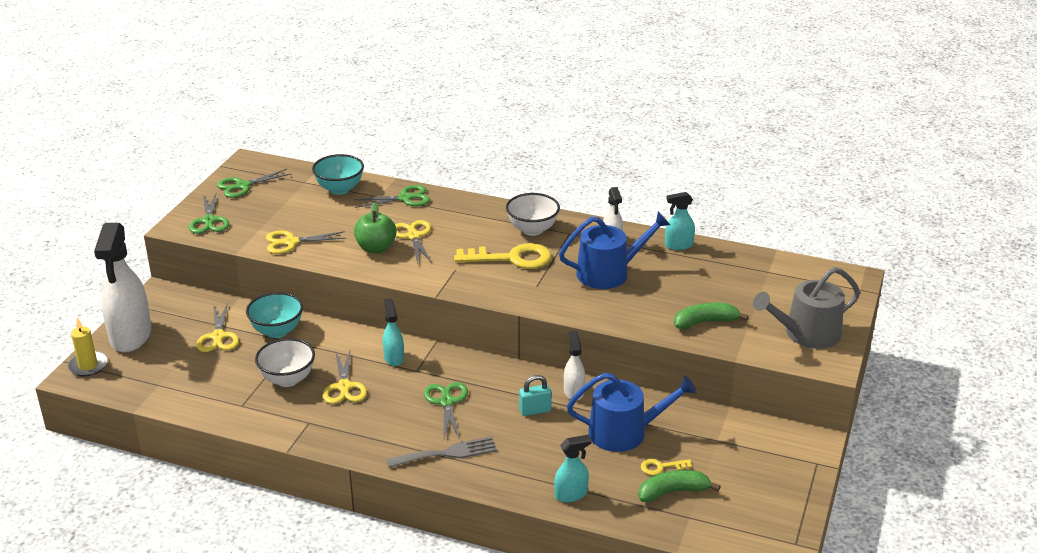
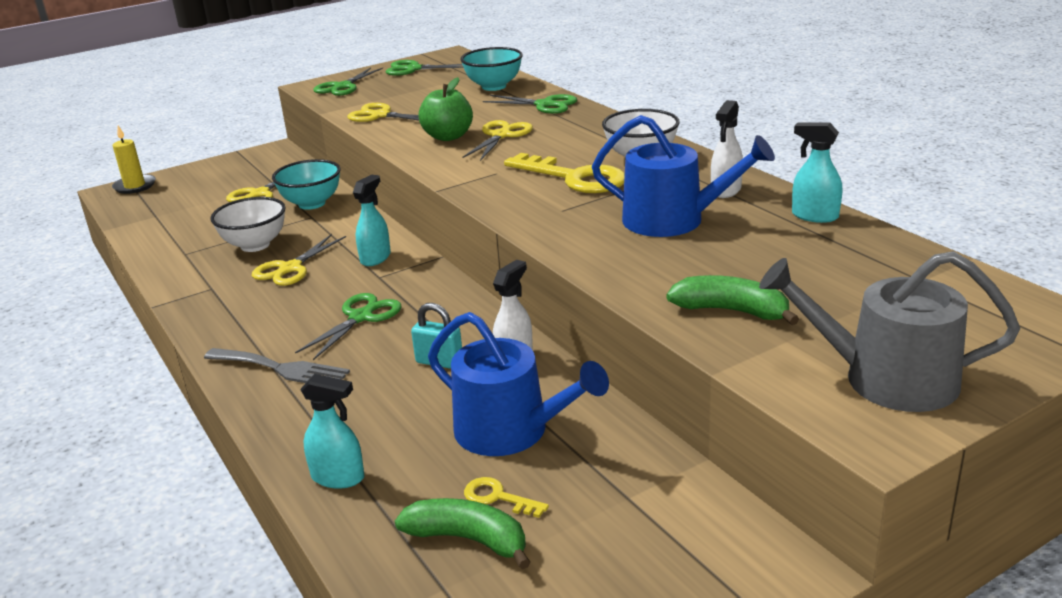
camera: 40 degrees right, 5 degrees down
(131, 336) = (199, 174): white spray bottle -> none

